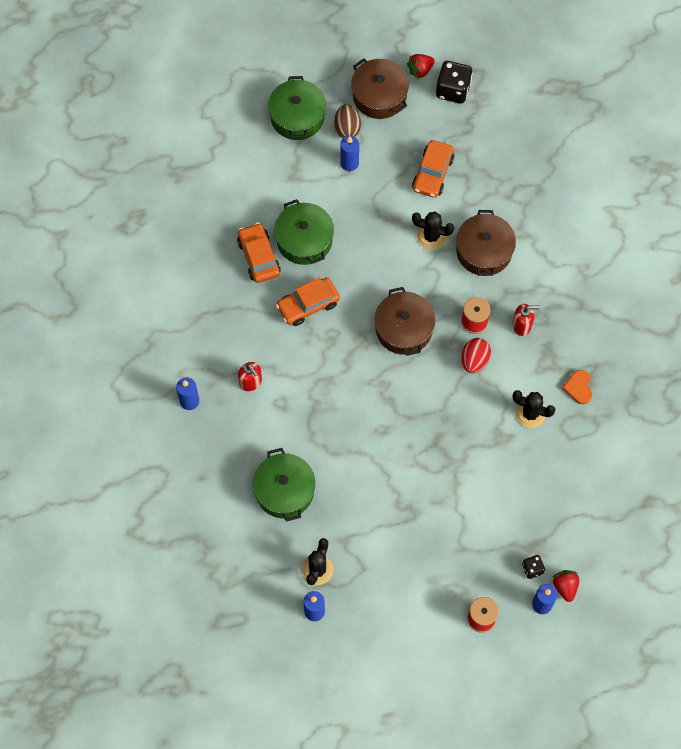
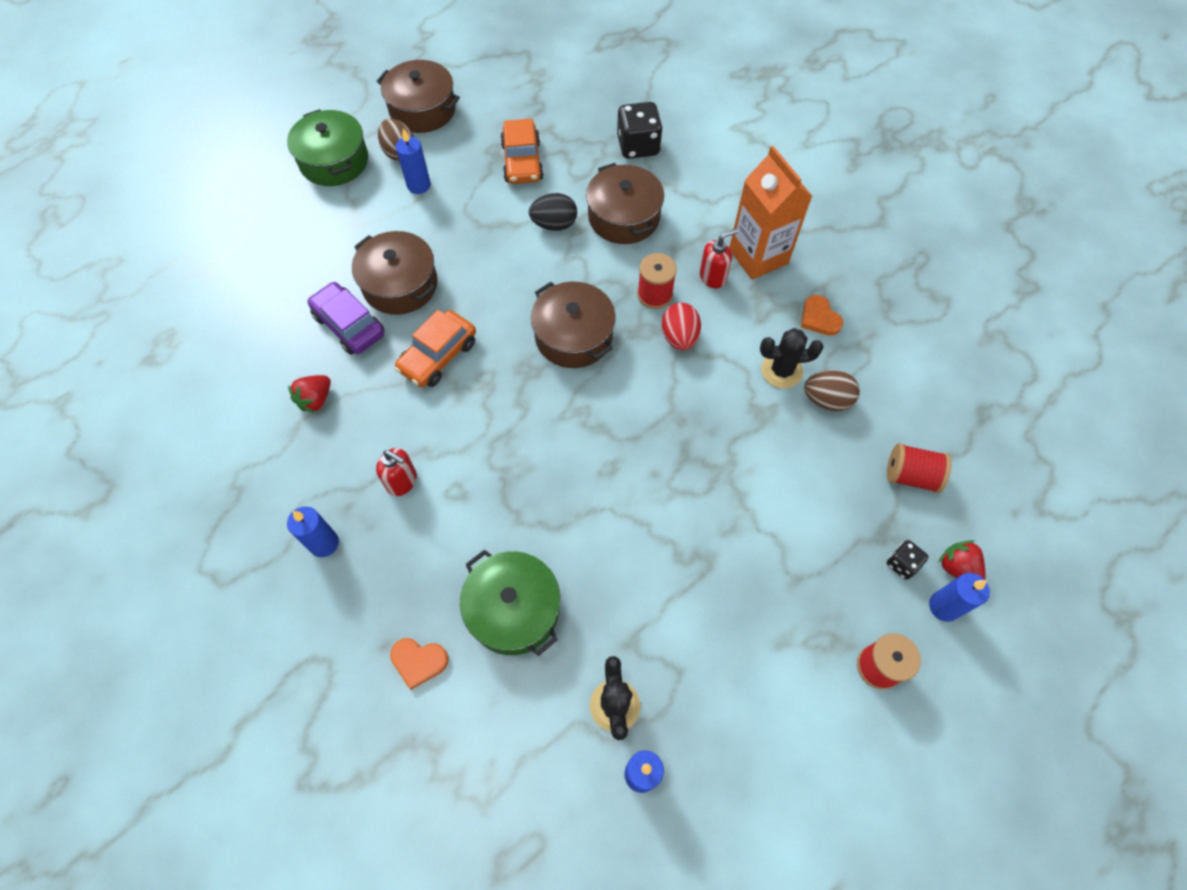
camera: 25 degrees left, 5 degrees down
(217, 495) = (419, 661): none -> orange heart
(259, 257) = (349, 325): orange car -> purple car
(304, 240) = (400, 285): green pot -> brown pot
(420, 70) = (457, 72): red strawberry -> red strawberry (316, 400)
(431, 236) = (554, 224): black cactus -> black egg
(453, 90) = (503, 78): black dice -> black dice (638, 146)
(548, 446) = (826, 400): none -> brown egg
(563, 323) = (758, 256): none -> orange carton
(572, 519) = (910, 476): none -> red spool

